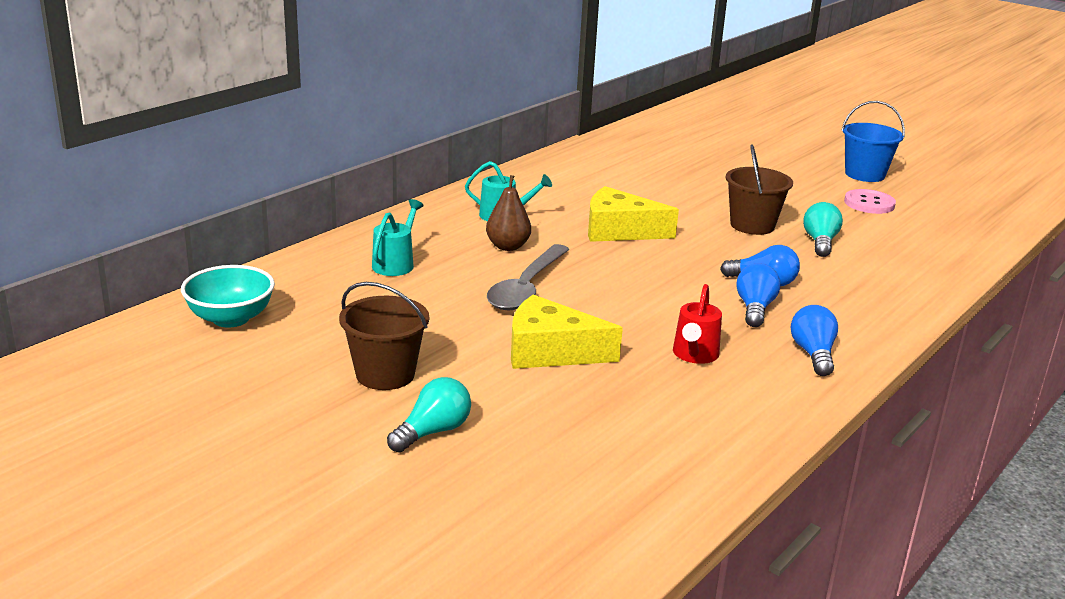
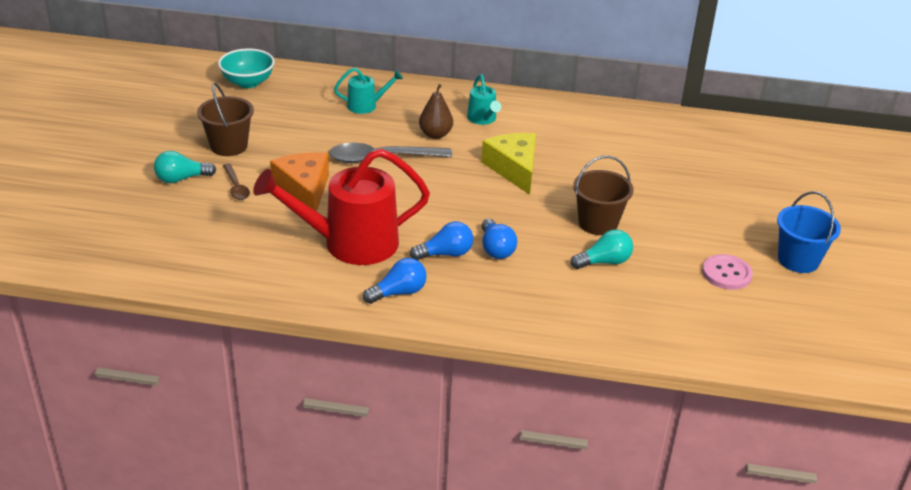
camera: 60 degrees right, 10 degrees up
(433, 431) = (181, 179): turquoise light bulb -> turquoise light bulb turned 150 degrees clockwise
(497, 395) = (236, 187): none -> brown spoon
(550, 351) = (304, 190): yellow cheese -> orange cheese
(694, 355) = (349, 243): red watering can -> red watering can, size x2.10

